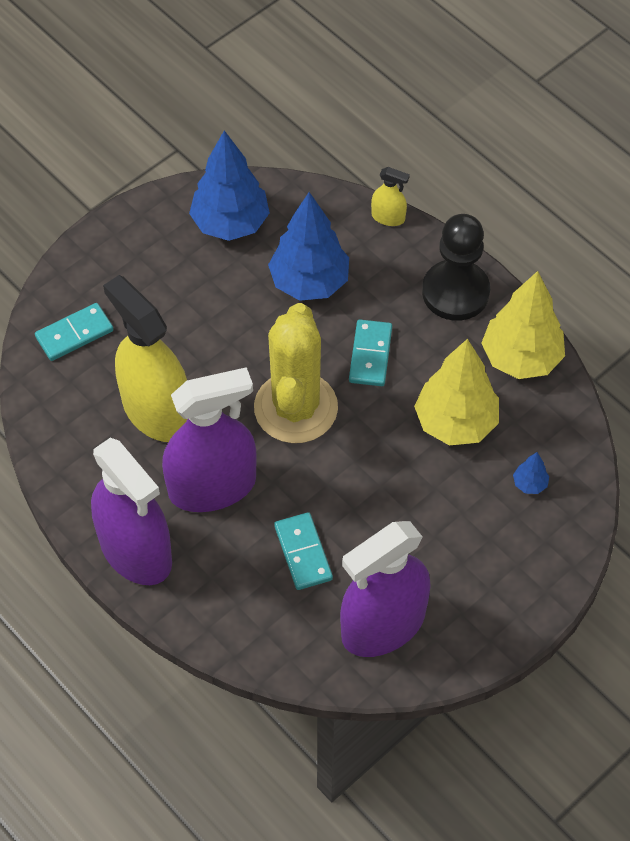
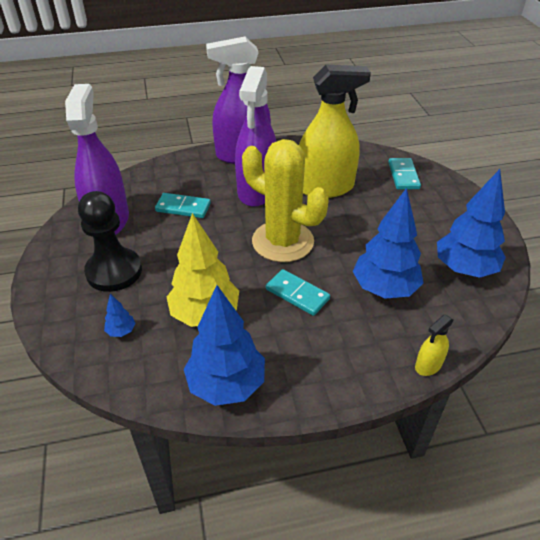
camera: 120 degrees right, 15 degrees down
(455, 292) = (321, 373): black pawn -> black pawn (114, 271)
(521, 358) = (226, 385): yellow tree -> blue tree

